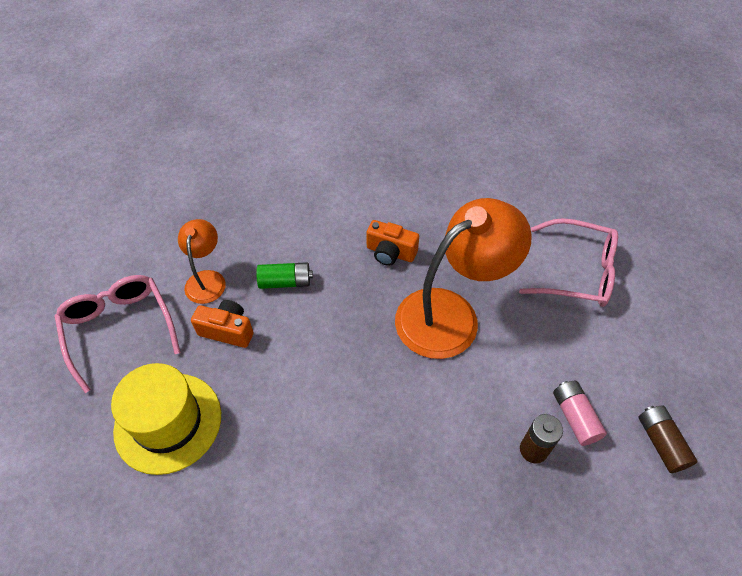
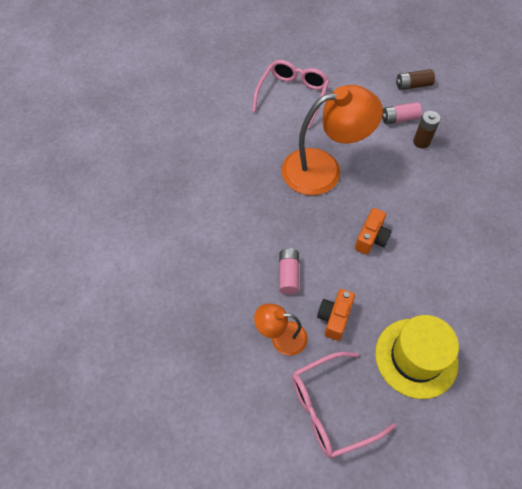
camera: 85 degrees left, 5 degrees up
(285, 282) = (288, 275): green battery -> pink battery
(390, 253) = (265, 200): orange camera -> orange camera (371, 238)
(451, 314) = (323, 169): orange lamp -> orange lamp turned 105 degrees clockwise

